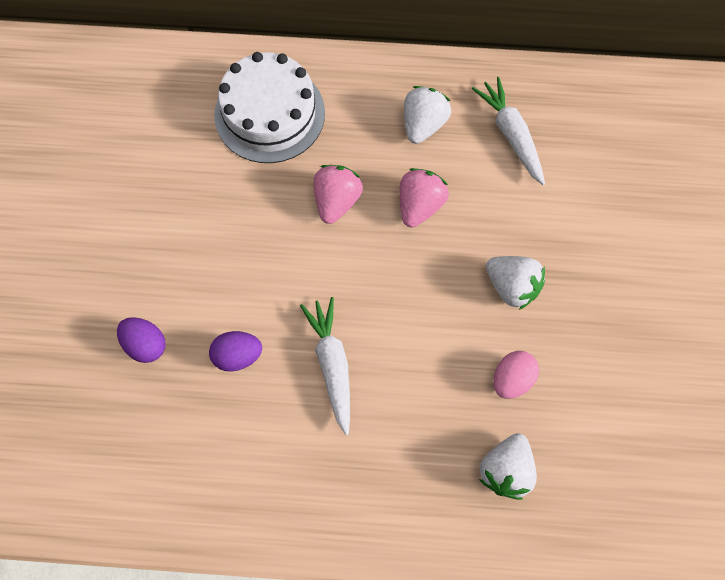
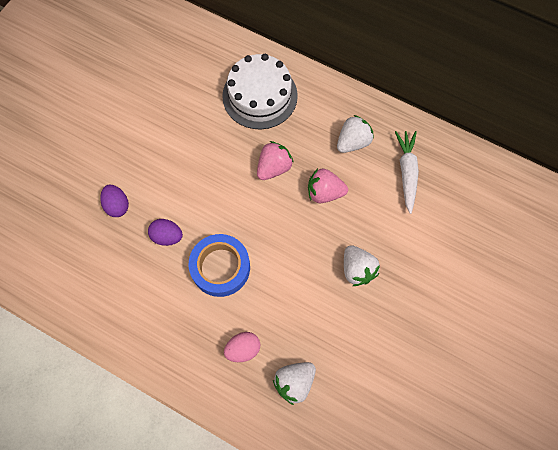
camera: 25 degrees right, 0 degrees up
(332, 364) = (220, 267): white carrot -> blue tape
(419, 205) = (324, 192): pink strawberry -> pink strawberry turned 135 degrees counterclockwise
(511, 379) = (327, 328): pink egg -> pink egg (243, 349)

